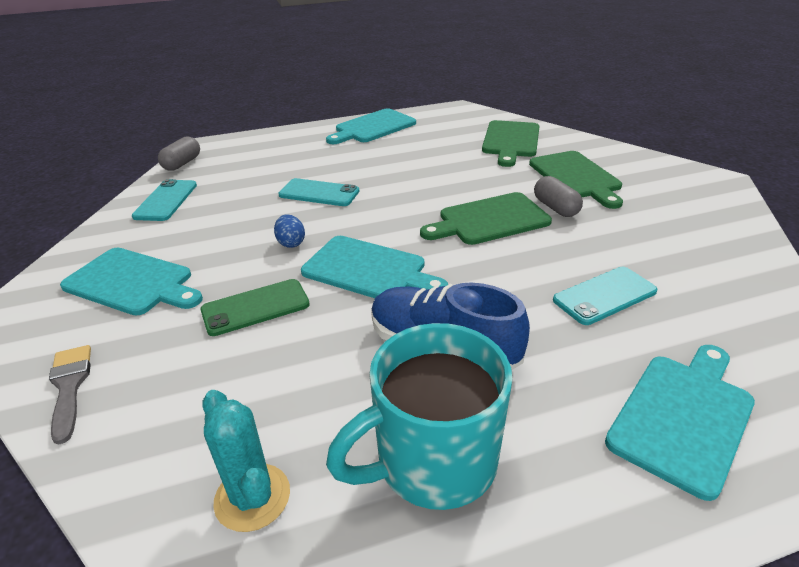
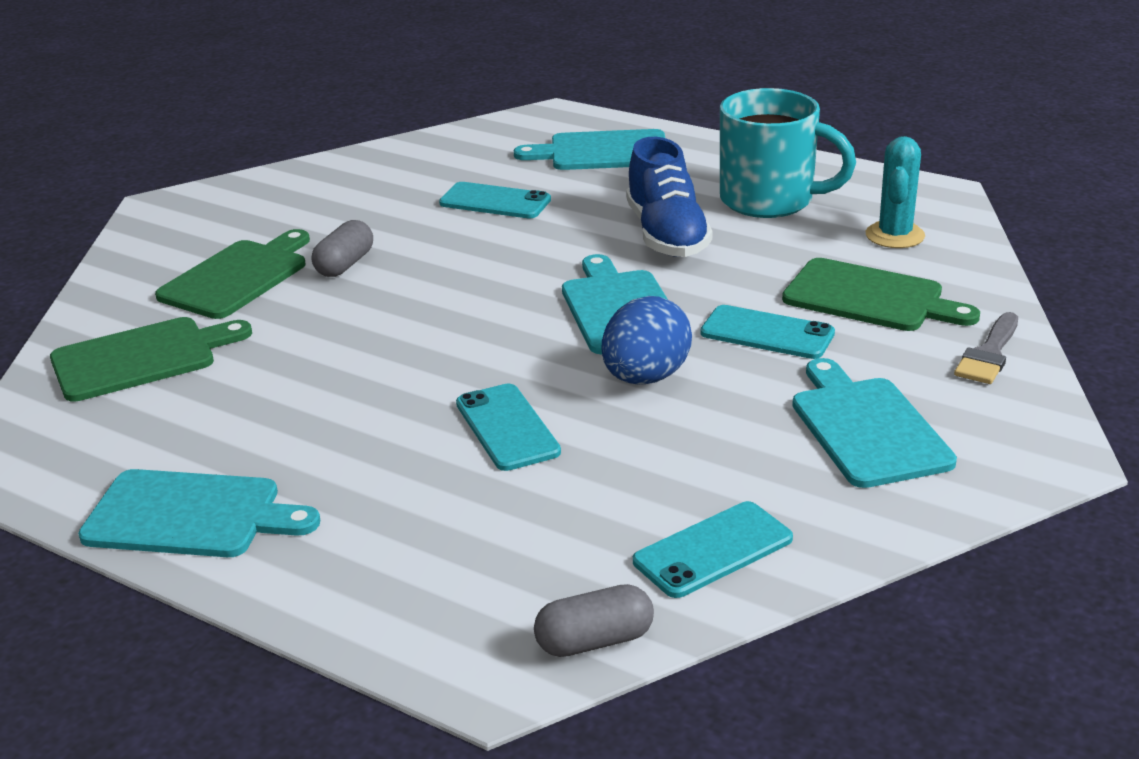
camera: 130 degrees left, 5 degrees down
(255, 307) = (767, 333): green phone -> turquoise phone
(291, 243) = (645, 378): blue egg -> blue egg, size x1.88
(489, 220) = (424, 289): green cutting board -> green cutting board (870, 298)

